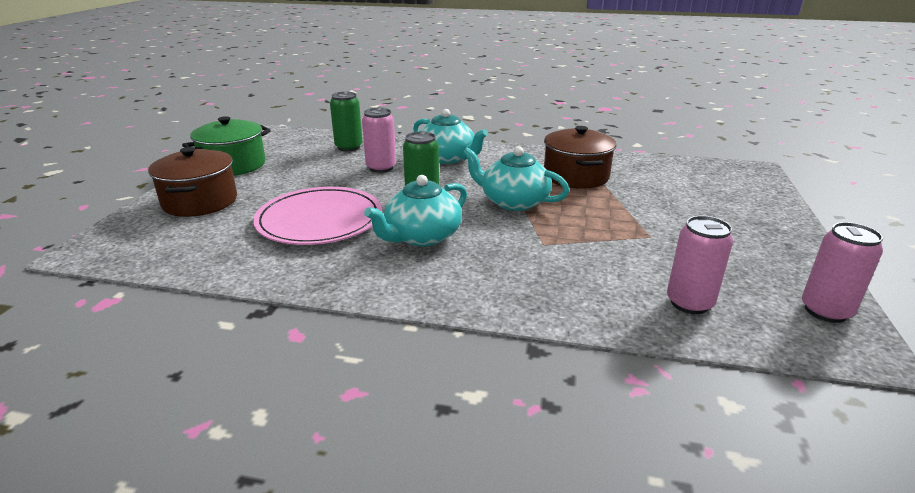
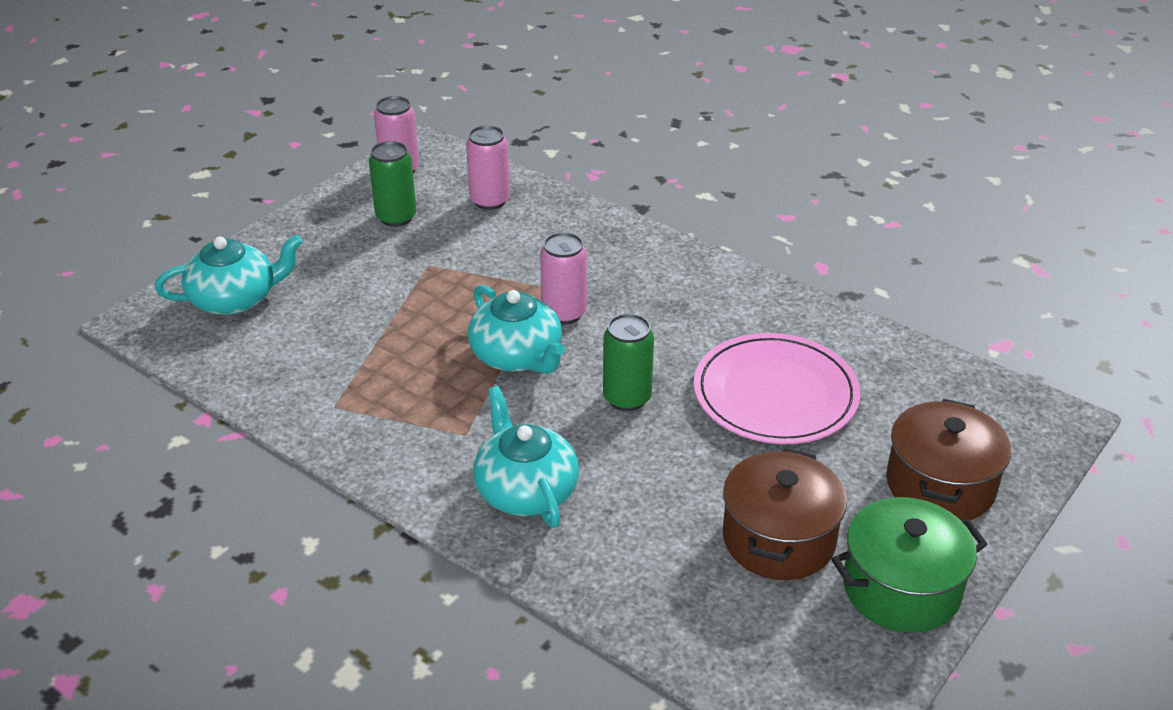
camera: 155 degrees left, 10 degrees up
(349, 147) = (678, 590): green can -> green can (396, 217)
(381, 168) = (649, 495): pink can -> pink can (564, 313)
(421, 236) = (665, 332): turquoise teapot -> turquoise teapot (235, 299)
(576, 176) = (384, 380): brown pot -> brown pot (778, 539)

